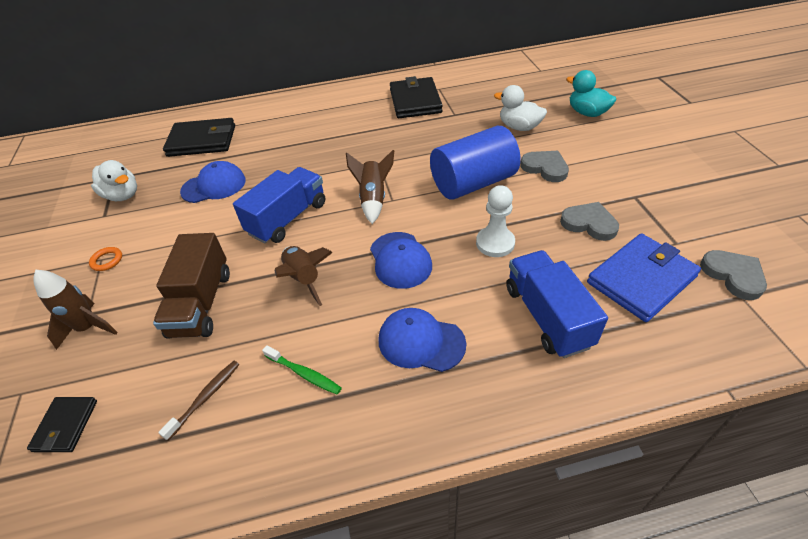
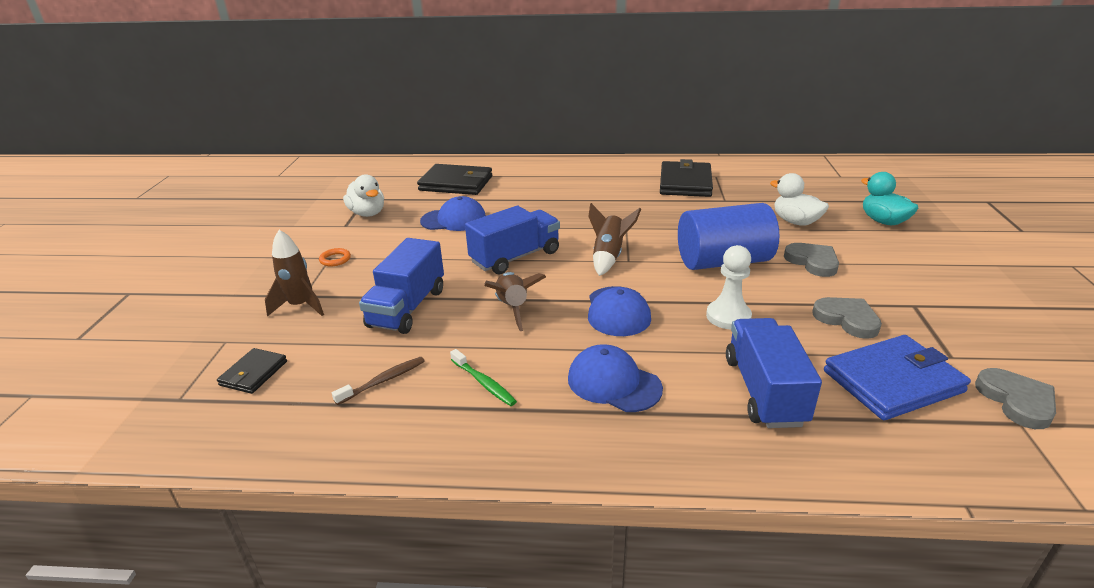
camera: 15 degrees right, 15 degrees down
(201, 303) = (407, 308): brown truck -> blue truck

